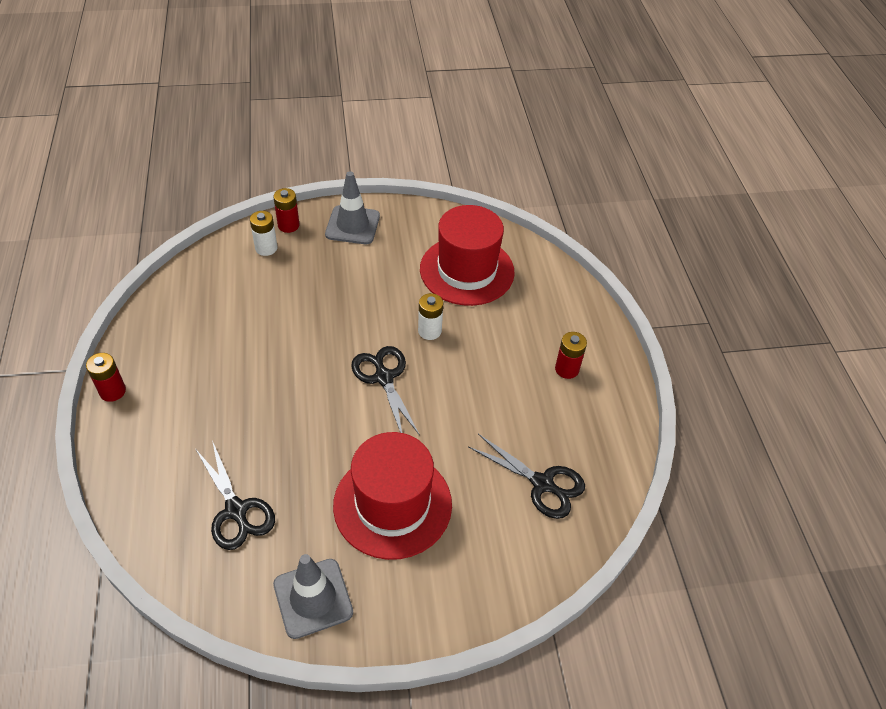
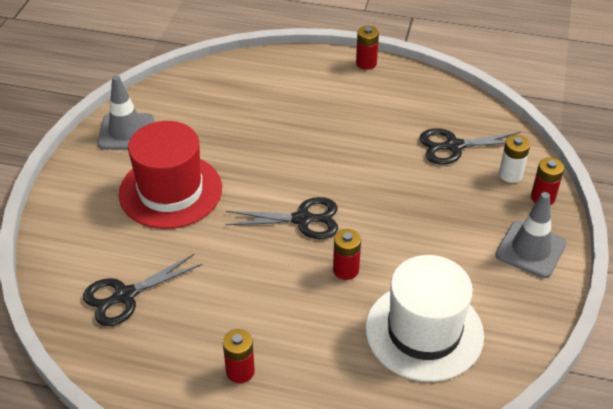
camera: 115 degrees right, 5 degrees down
(236, 510) = (220, 108): black scissors -> black scissors (454, 146)
(429, 331) = (346, 270): white battery -> red battery
(467, 270) = (424, 331): red hat -> white hat

